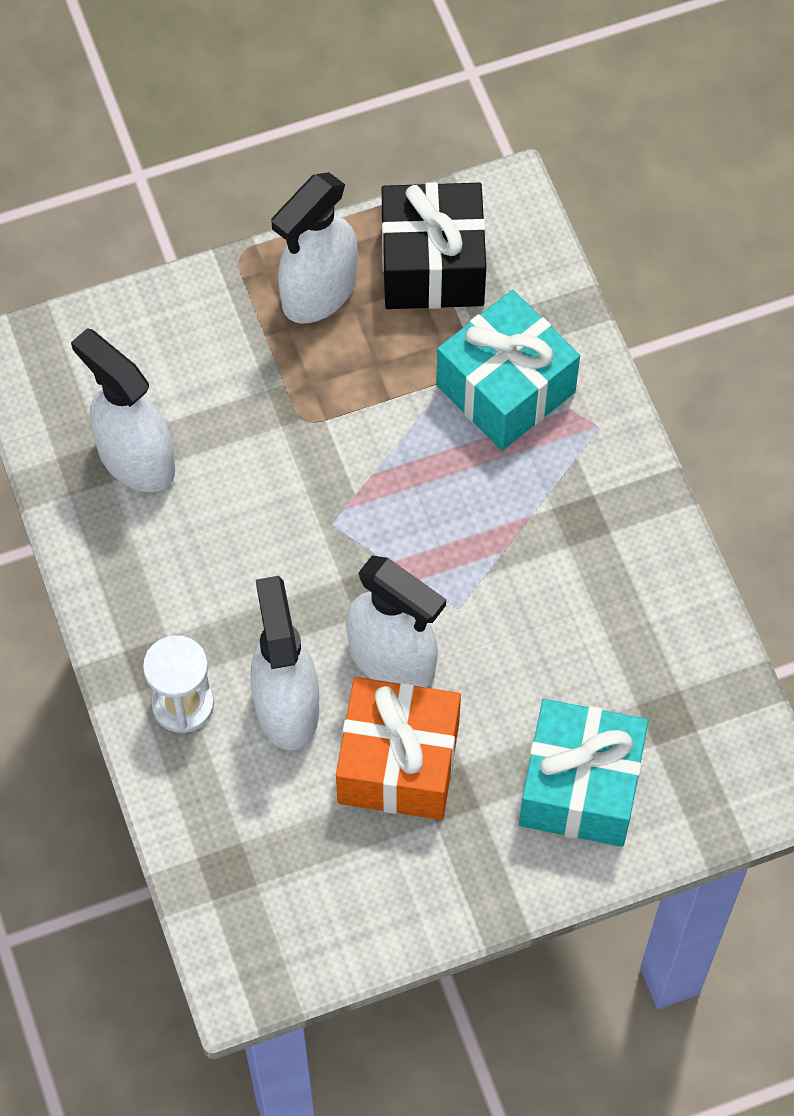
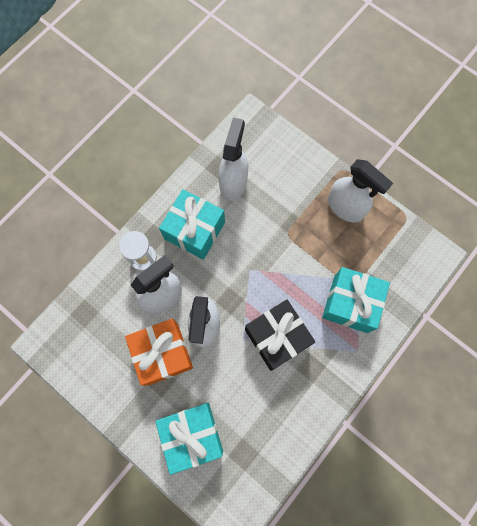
camera: 60 degrees right, 10 degrees up
(189, 581) = (194, 230): none -> turquoise gift
(318, 292) = (345, 207): white spray bottle -> white spray bottle turned 150 degrees counterclockwise
(432, 266) = (386, 243): black gift -> black gift (277, 337)

